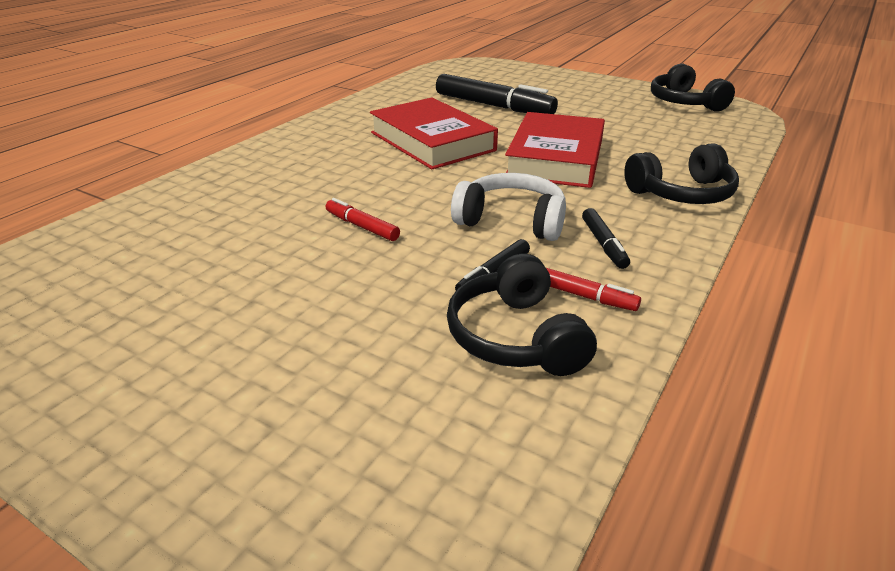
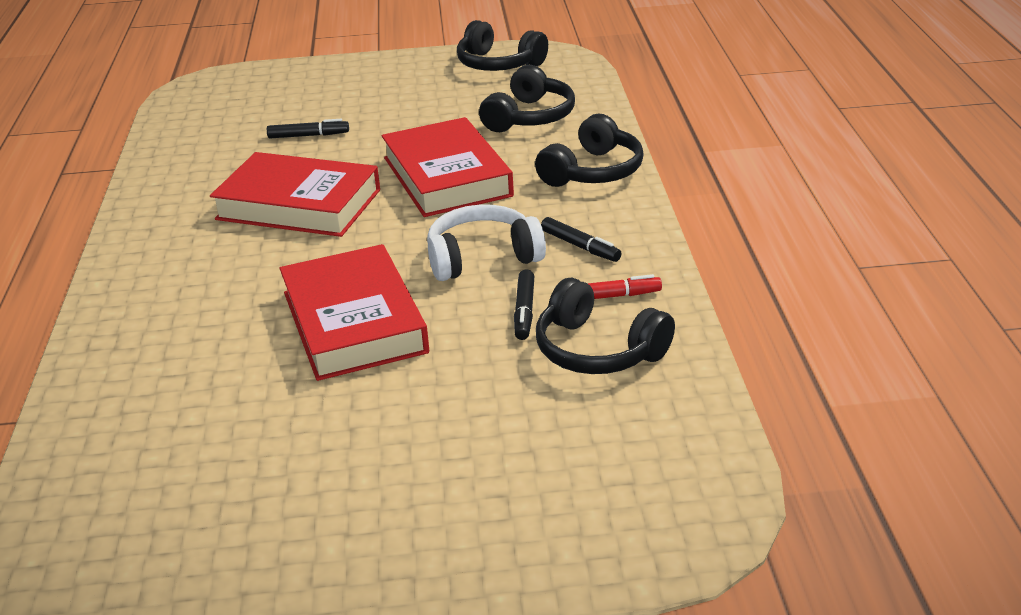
camera: 35 degrees left, 0 degrees up
(362, 226) = (354, 322): red marker -> red book
(493, 106) = (308, 136): black marker -> black marker, size x0.49
(670, 141) = (529, 117): none -> black headphones

